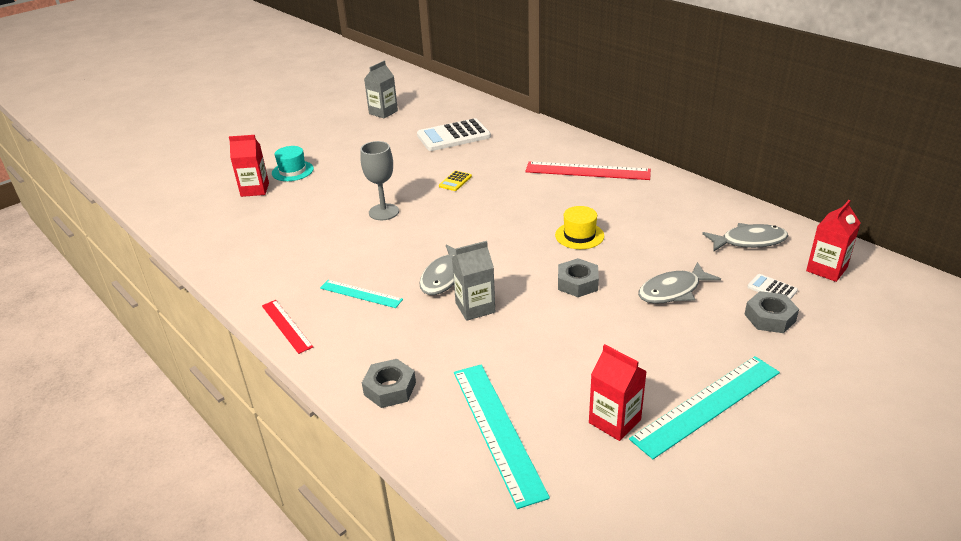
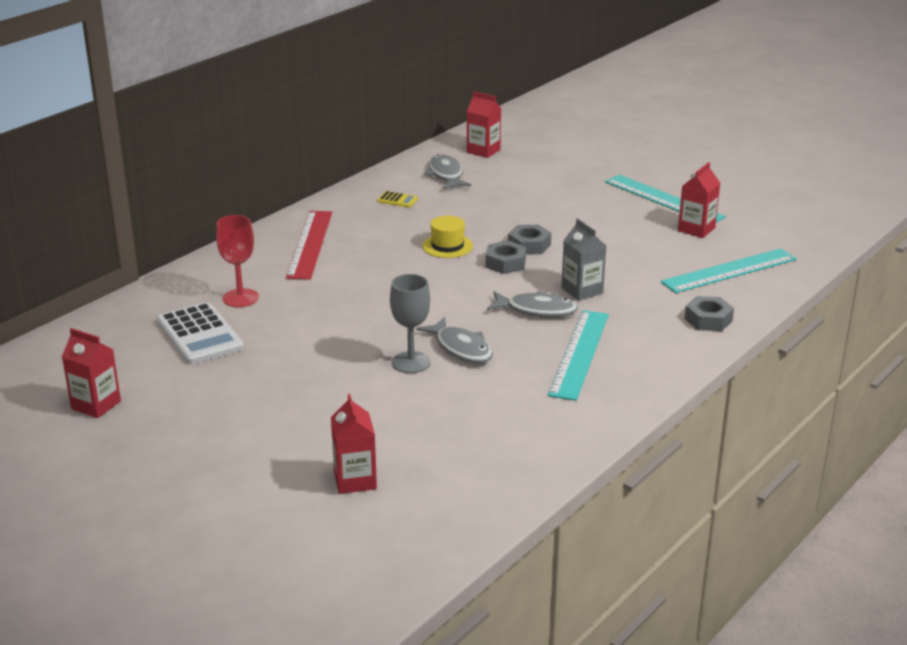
camera: 100 degrees left, 5 degrees down
(286, 326) = (647, 389): red ruler -> none
(292, 171) = (296, 456): turquoise hat -> none
(361, 294) = (579, 354): turquoise ruler -> turquoise ruler, size x1.72
(383, 112) = (96, 405): grey carton -> red carton
(455, 181) = (332, 322): yellow calculator -> yellow calculator (397, 200)
(501, 147) = (240, 298): none -> red goblet
(673, 291) = (529, 206): grey fish -> grey fish (461, 348)
(770, 317) = (554, 174): grey nut -> grey nut (505, 263)
(772, 289) = (516, 171): white calculator -> none

